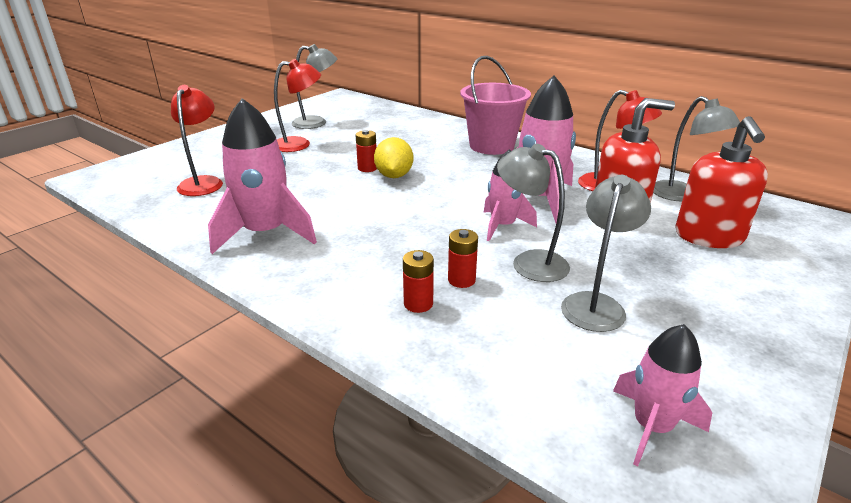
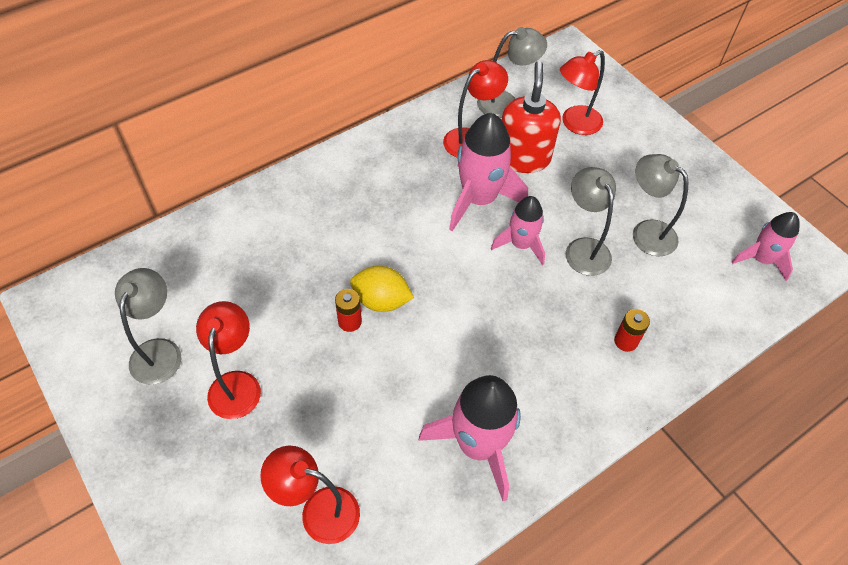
camera: 75 degrees left, 25 degrees up
(461, 280) = (599, 302): red battery -> none
(491, 146) = (337, 188): pink bucket -> none
(529, 262) = (583, 248): grey lamp -> grey lamp turned 105 degrees clockwise
(709, 237) = (575, 124): red soap dispenser -> red lamp

